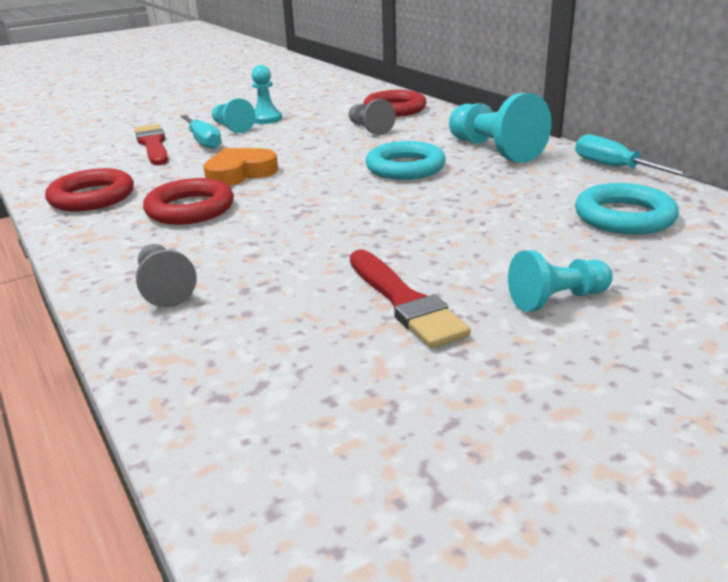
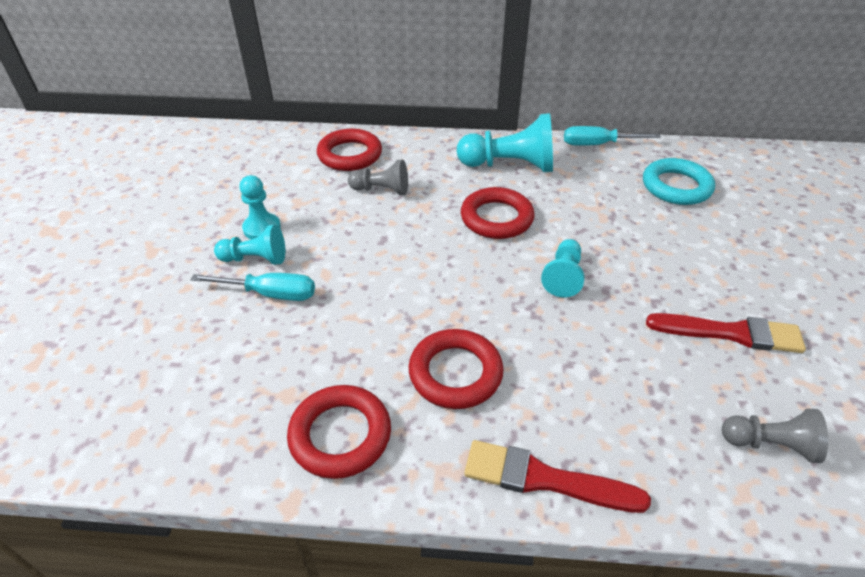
camera: 55 degrees left, 15 degrees up
(153, 145) = (226, 332): red brush -> red brush (544, 479)
(164, 288) = (620, 452): grey pawn -> grey pawn (769, 444)
(240, 173) = (399, 307): orange heart -> none
(405, 167) = (496, 218): turquoise ring -> red ring
(557, 299) = (767, 272): turquoise pawn -> turquoise pawn (563, 277)

